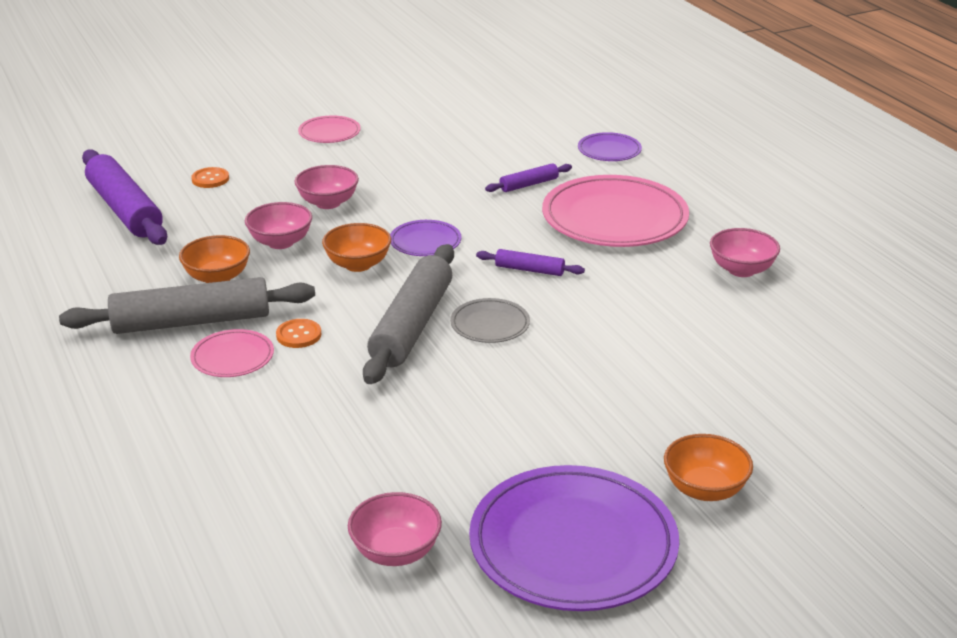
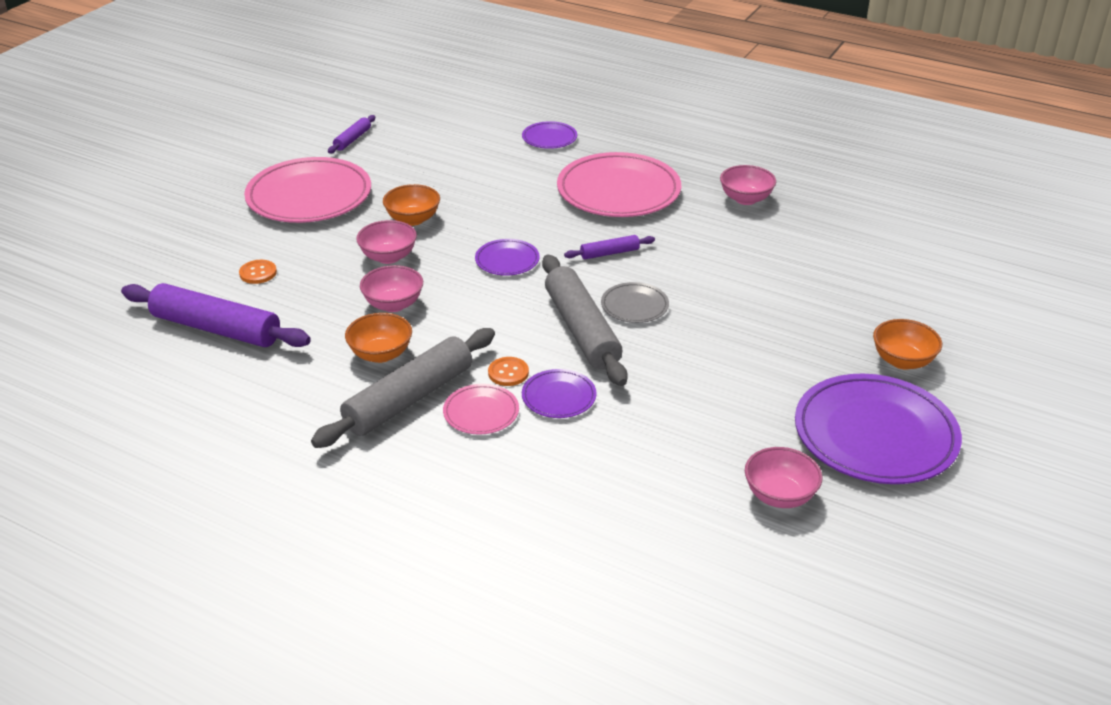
camera: 35 degrees left, 5 degrees up
(314, 373) = (559, 397): none -> purple plate
(329, 133) = (309, 196): pink plate -> pink plate, size x2.09
(358, 264) = (479, 298): orange bowl -> orange bowl (413, 219)
(529, 184) = (525, 186): purple rolling pin -> purple rolling pin (352, 139)

